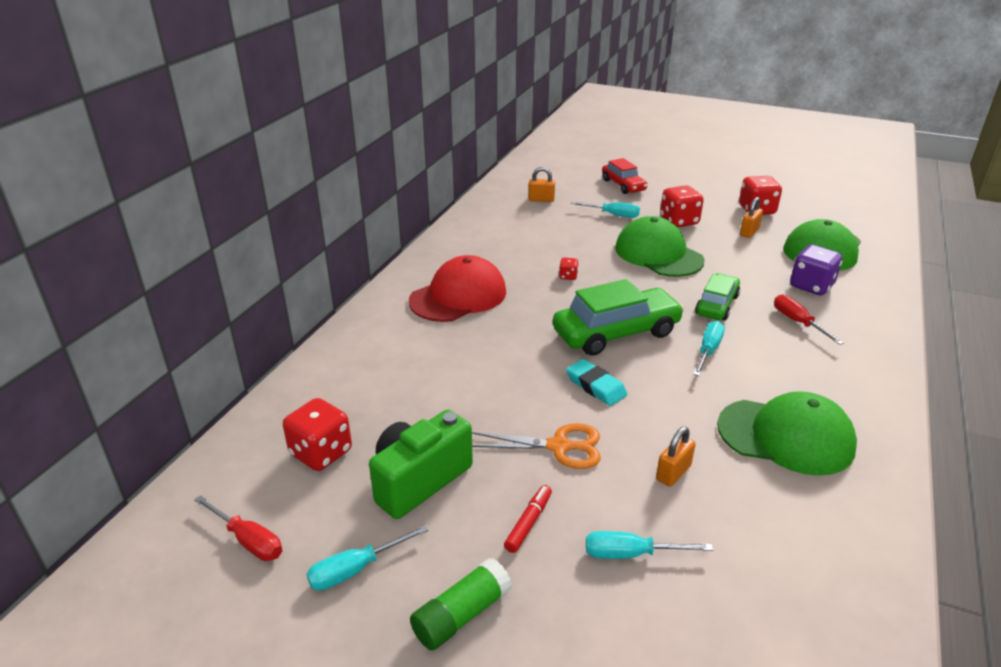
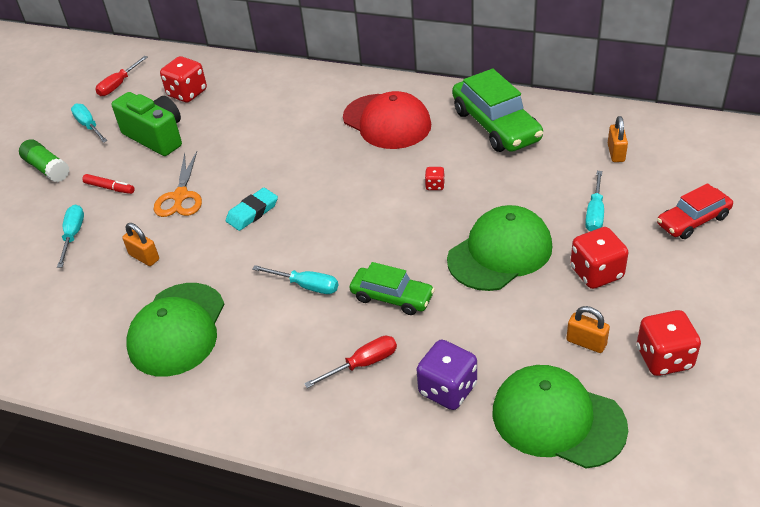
camera: 90 degrees right, 10 degrees up
(616, 333) = (333, 222): green car -> green car (496, 125)

